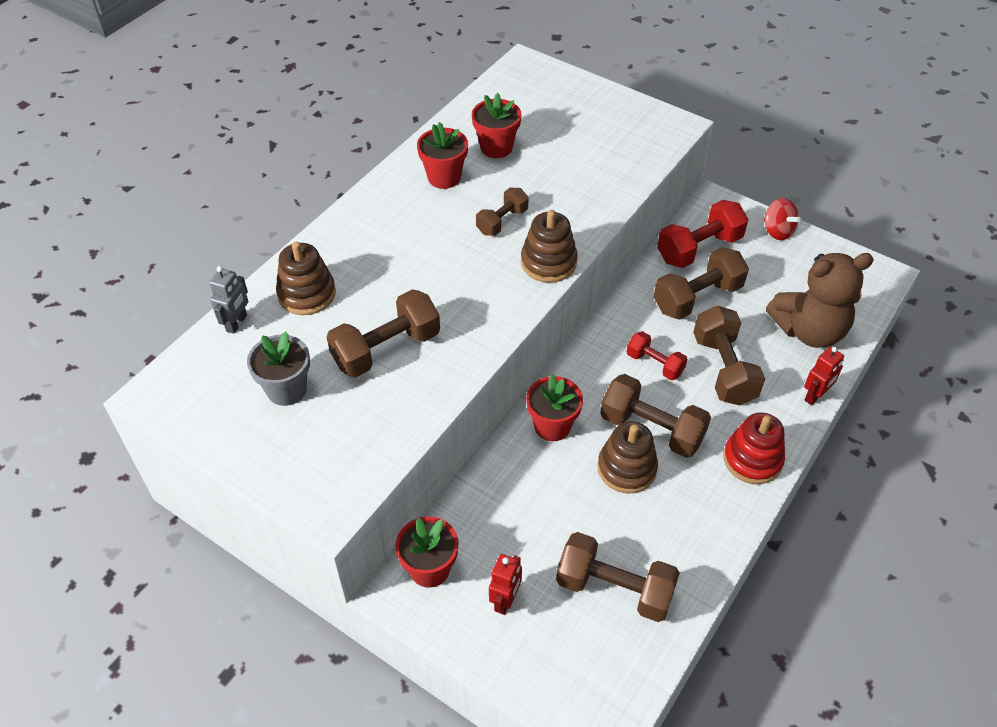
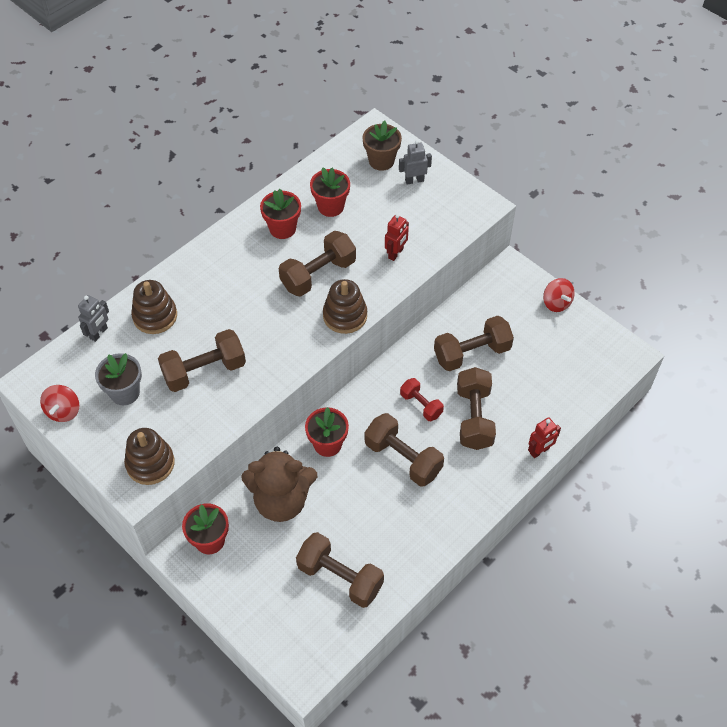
camera: 10 degrees right, 5 degrees up
(207, 424) = (63, 411): none -> red spinning top
(502, 221) = (318, 274): brown dumbbell -> brown dumbbell, size x1.68
(505, 601) = (258, 573): red robot -> red robot (396, 253)
(542, 94) = (381, 161): none -> brown flower pot
(587, 109) = (414, 180): none -> grey robot
(626, 468) = (375, 487): brown stacking toy -> brown stacking toy (150, 463)
(699, 248) = (486, 310): red dumbbell -> none
(752, 459) = (473, 495): red stacking toy -> none
(809, 331) = (553, 395): brown teddy bear -> brown teddy bear (281, 501)

